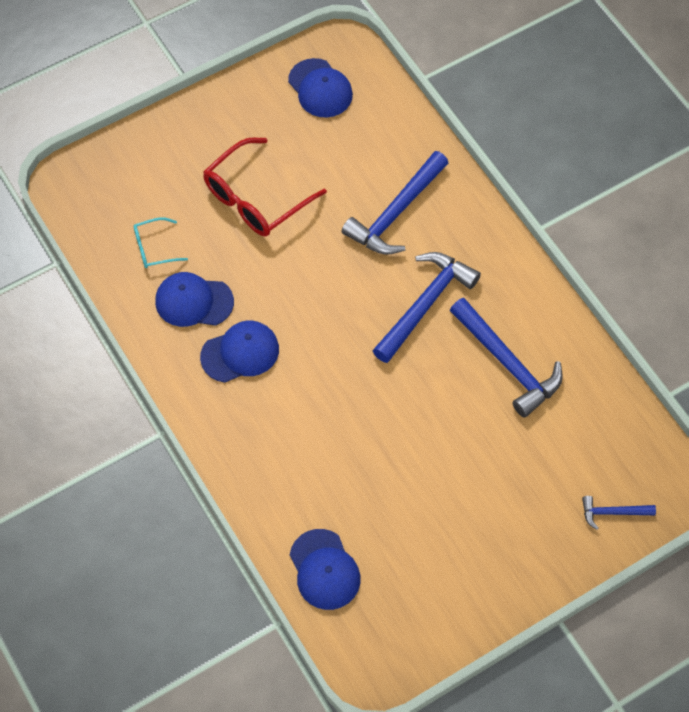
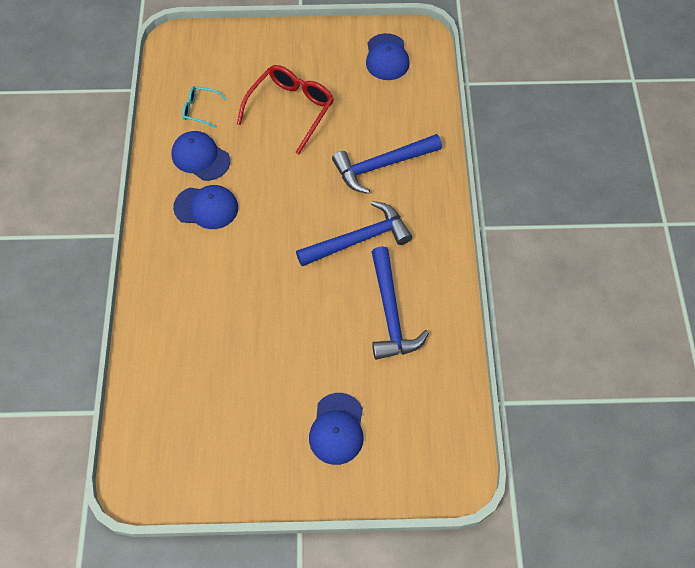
camera: 30 degrees right, 0 degrees up
(255, 198) = (291, 109): red glasses -> red glasses turned 135 degrees clockwise
(324, 570) = (155, 391): blue cap -> blue cap (337, 429)
(612, 512) = (395, 469): blue hammer -> none

